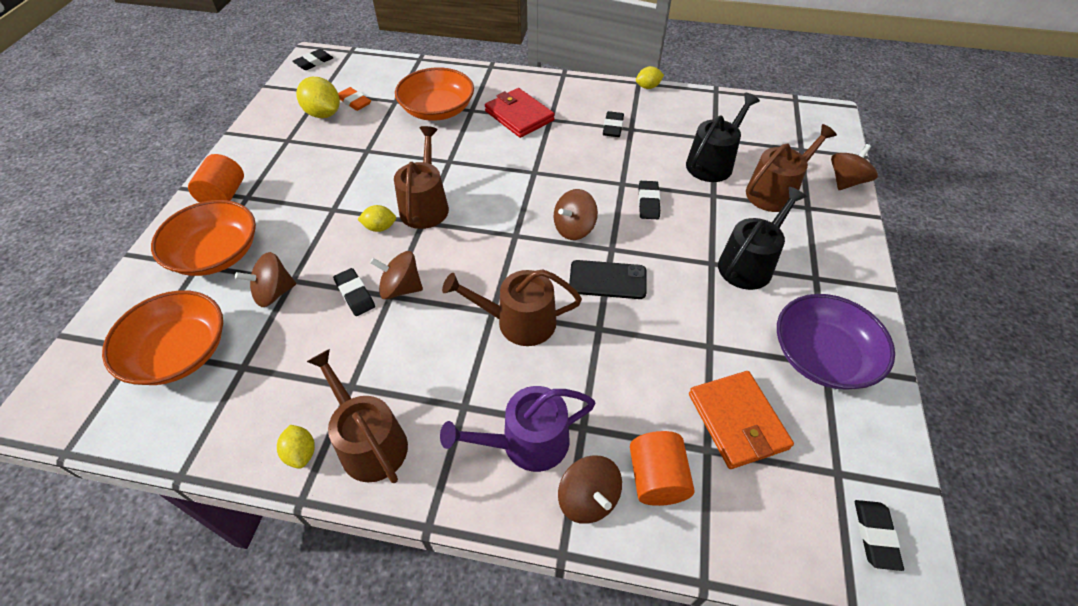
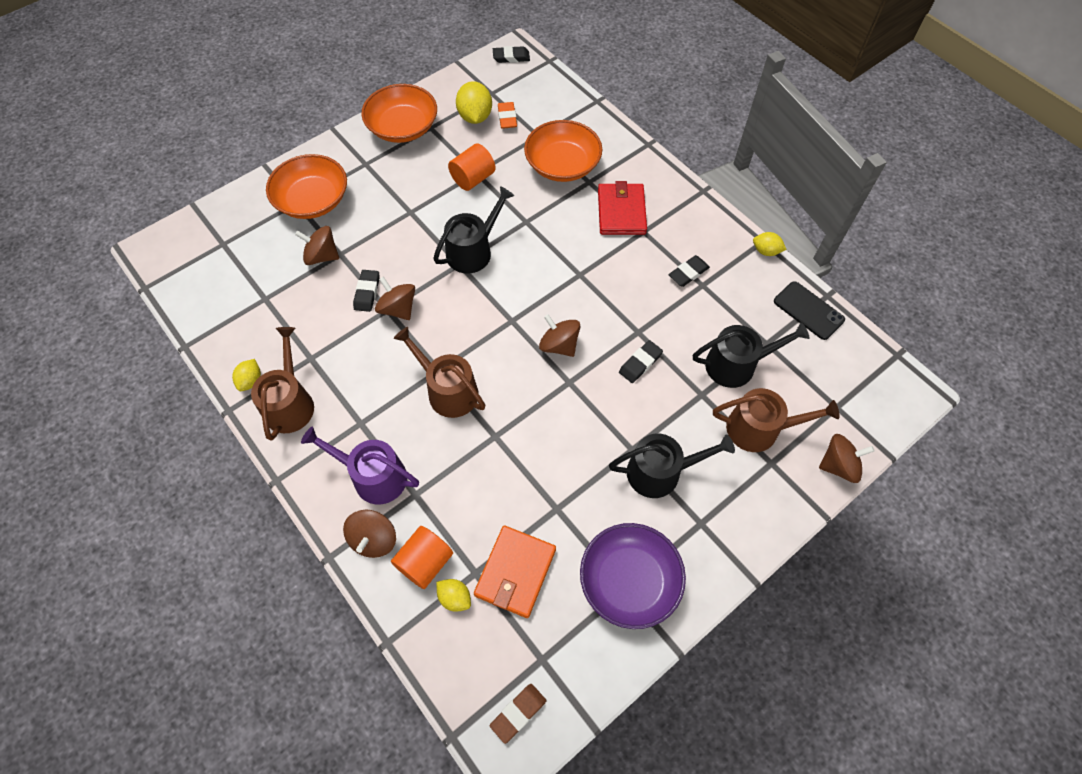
camera: 40 degrees right, 10 degrees up
(179, 352) = (241, 262): orange bowl -> orange bowl (403, 127)
(224, 195) = (353, 153): orange cylinder -> orange cylinder (473, 178)
(380, 227) = (427, 249): yellow lemon -> yellow lemon (455, 598)
(425, 205) = (473, 251): brown watering can -> black watering can
(574, 228) = (559, 345): brown spinning top -> brown spinning top turned 45 degrees clockwise
(607, 280) = (539, 404): black phone -> black phone (808, 310)
(875, 535) = (518, 713): black eraser -> brown eraser

